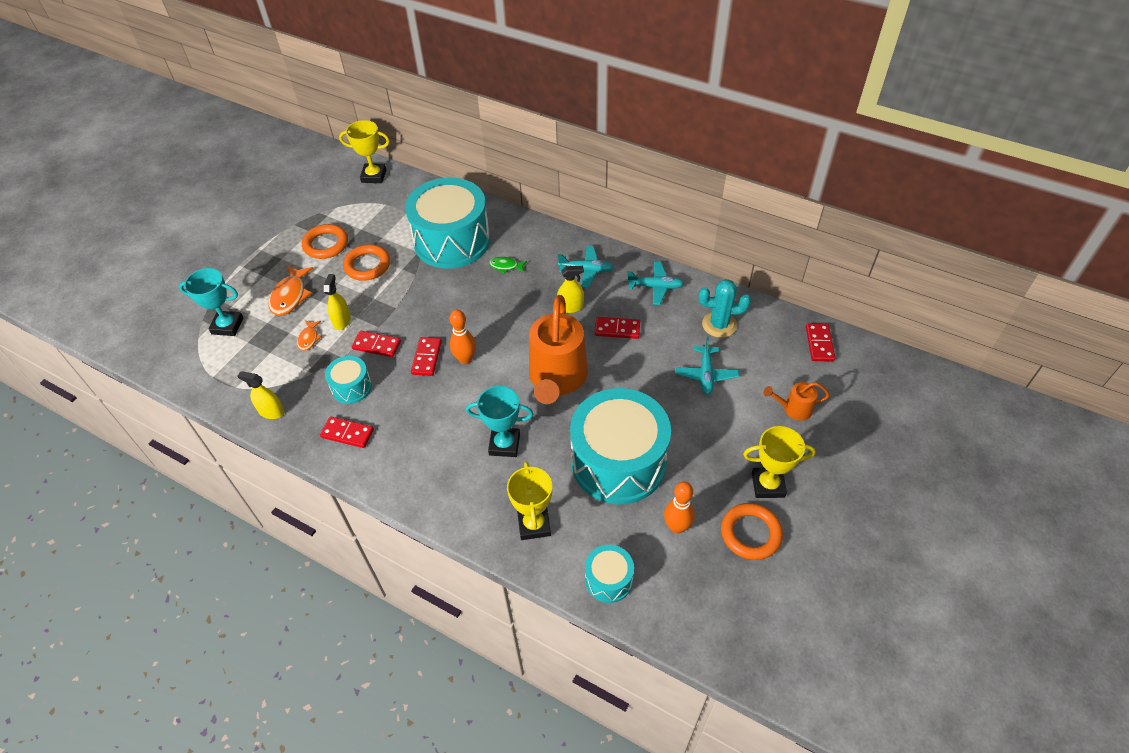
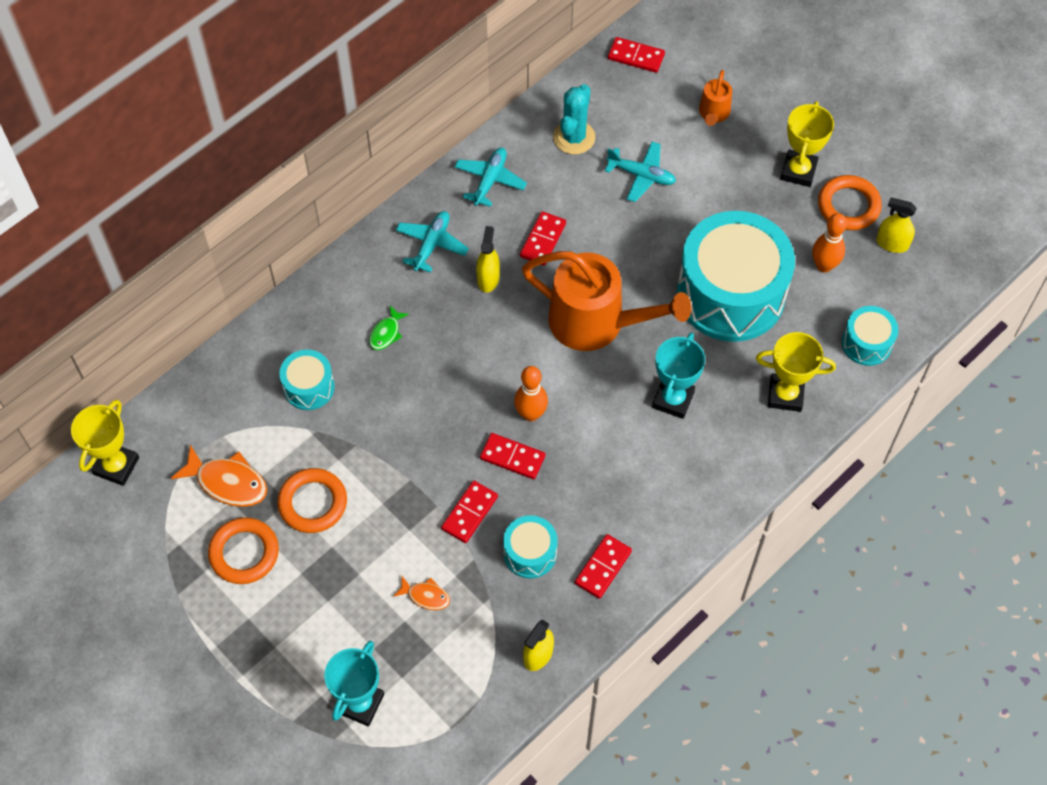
camera: 75 degrees left, 10 degrees up
(290, 296) = (333, 612): orange fish -> orange fish (227, 482)
(342, 321) = (409, 550): yellow spray bottle -> yellow spray bottle (892, 243)
(452, 241) = (309, 387): turquoise drum -> turquoise drum, size x0.46

